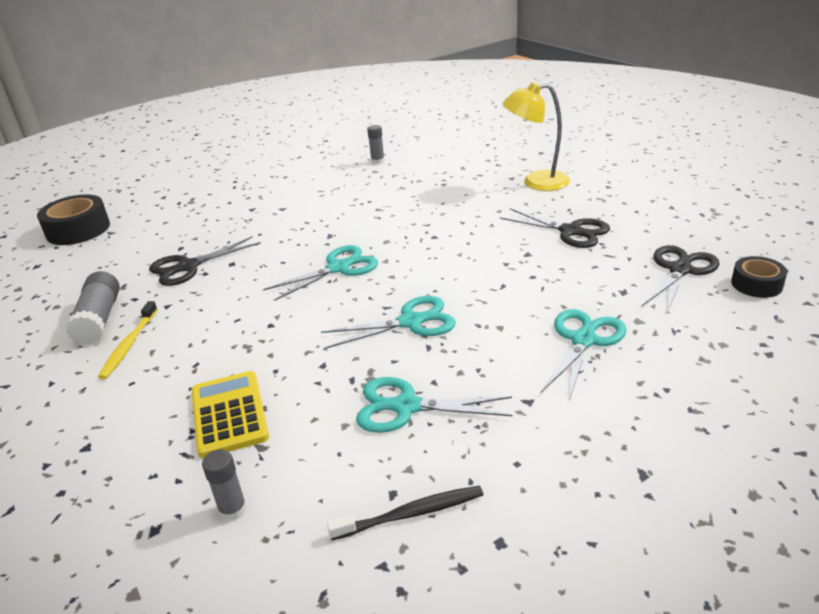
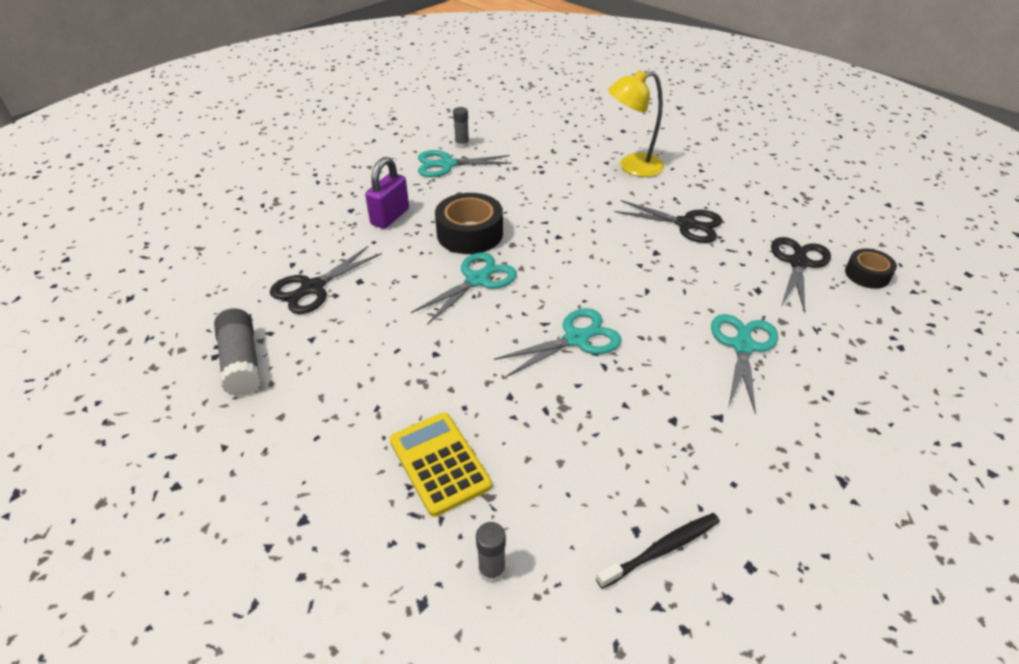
camera: 15 degrees left, 10 degrees up
(78, 230) = (158, 246): black tape -> black tape (470, 233)
(129, 345) = (292, 392): yellow toothbrush -> none
(284, 215) = (390, 217): none -> purple padlock
(406, 407) = (611, 435): turquoise scissors -> turquoise scissors (447, 164)

